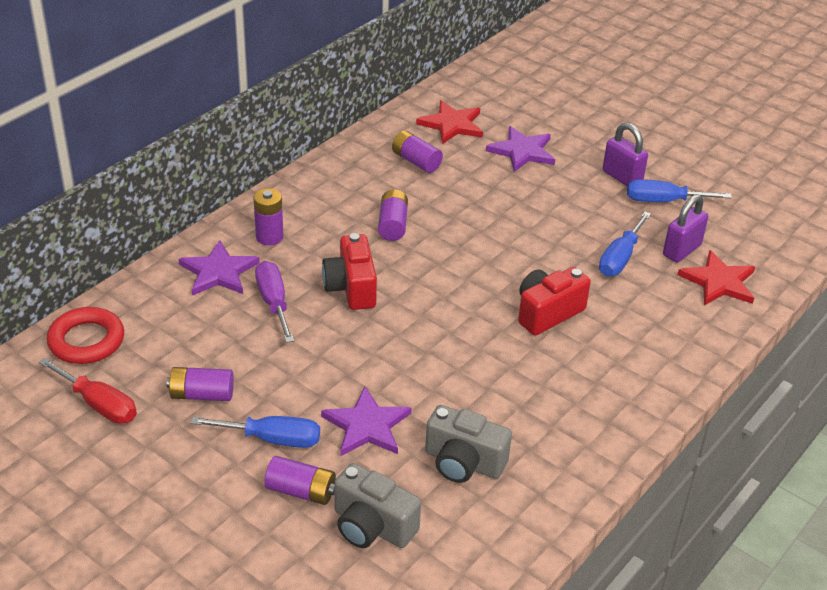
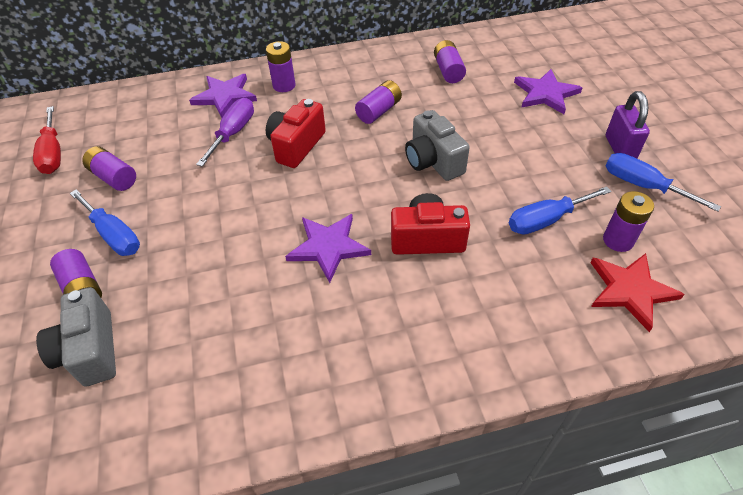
camera: 40 degrees right, 10 degrees up
(86, 341) = (98, 108): red ring -> none
(366, 425) = (184, 261): purple star -> purple star (328, 247)
(452, 124) = (506, 53): red star -> none
(463, 462) = (215, 337): grey camera -> grey camera (433, 161)
(681, 250) = (618, 240): purple padlock -> purple battery

